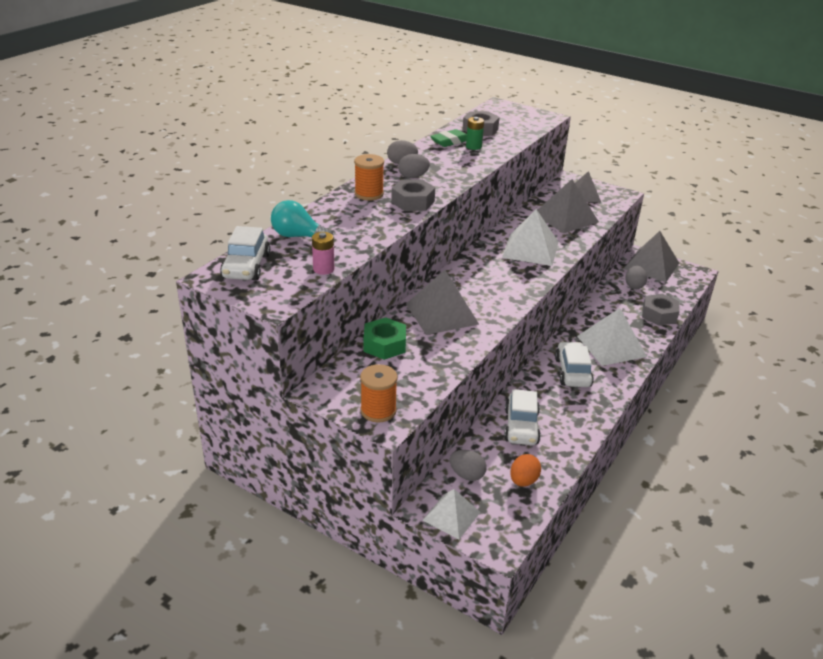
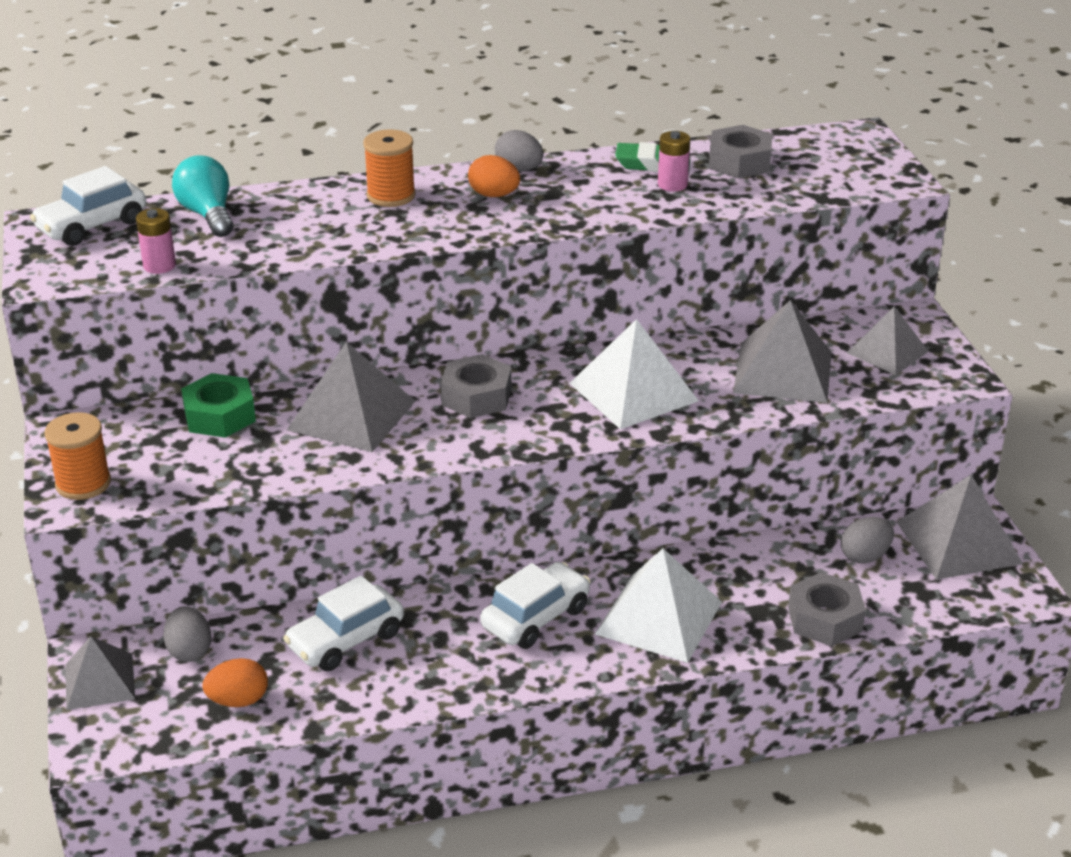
camera: 45 degrees right, 0 degrees up
(413, 177) = (494, 195): grey egg -> orange egg
(413, 202) = (424, 229): grey nut -> grey nut (476, 396)
(451, 516) = (99, 681): white pyramid -> grey pyramid
(473, 146) = (672, 185): green battery -> pink battery

